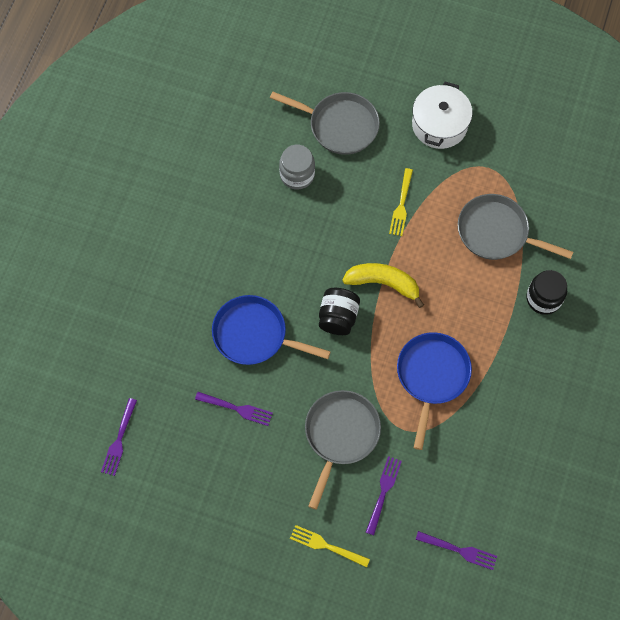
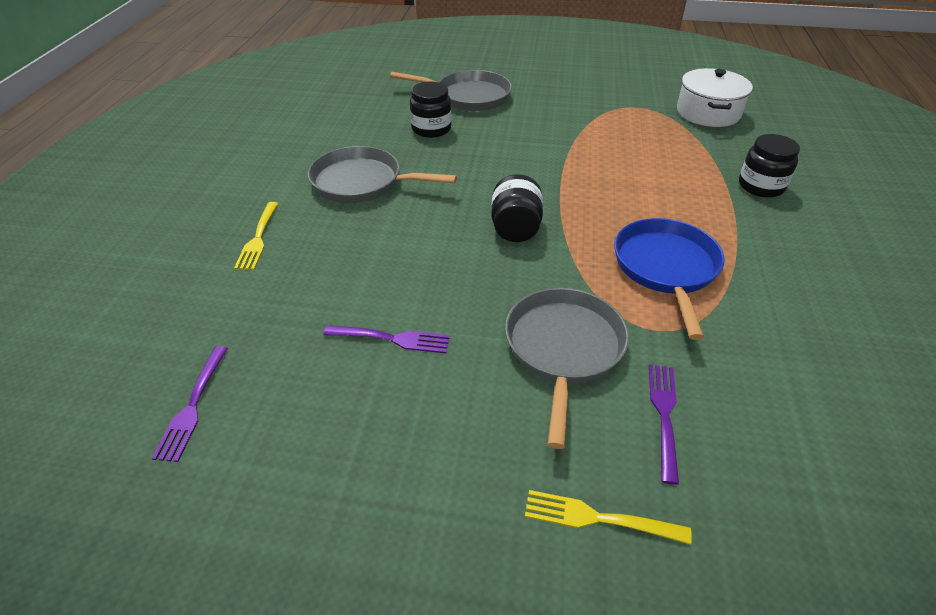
camera: 10 degrees left, 25 degrees down
(254, 335) = (405, 257): blue pan -> none
(297, 175) = (431, 129): grey jar -> black jar
(383, 283) = (562, 195): yellow banana -> none
(401, 204) = (556, 137): yellow fork -> yellow fork (258, 238)
(439, 125) = (572, 87): white pot -> white pot (708, 113)
(458, 550) = (839, 485): purple fork -> none
(497, 232) = (673, 145): grey pan -> grey pan (362, 182)

